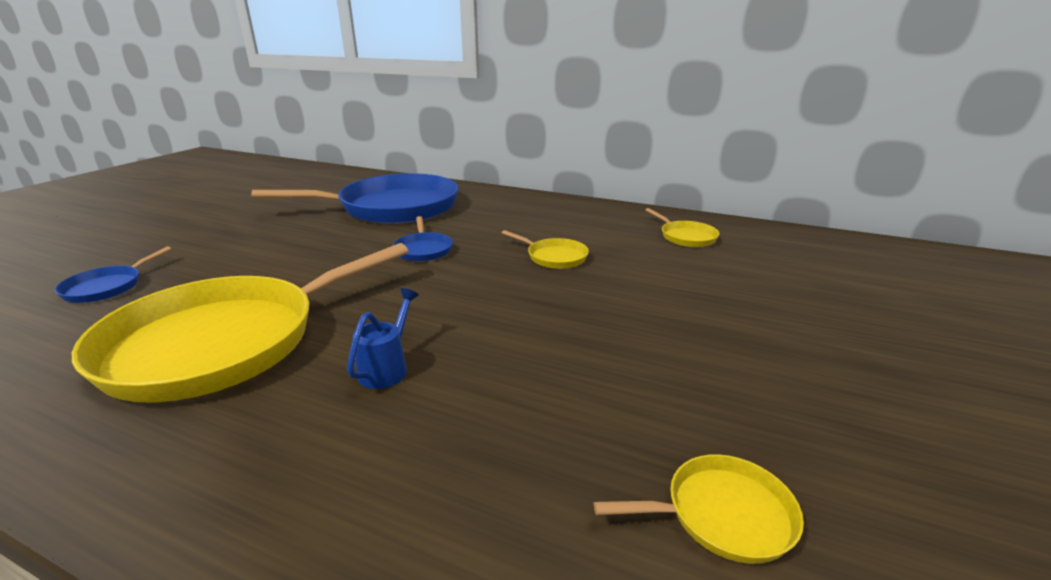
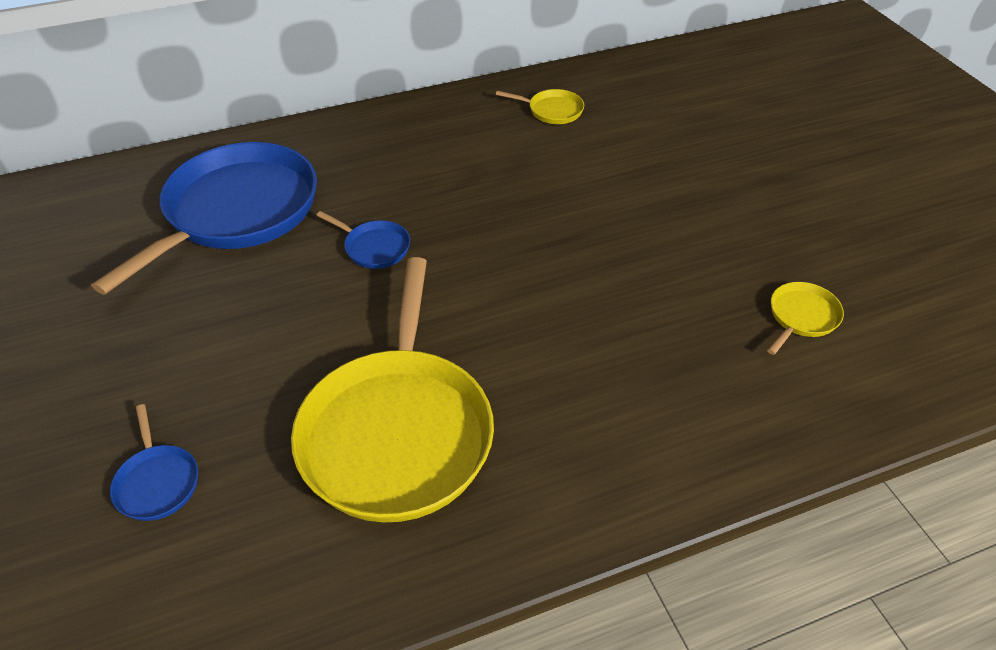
camera: 45 degrees left, 20 degrees up
(387, 367) = (545, 362): blue watering can -> none
(554, 257) = (492, 191): yellow pan -> none

